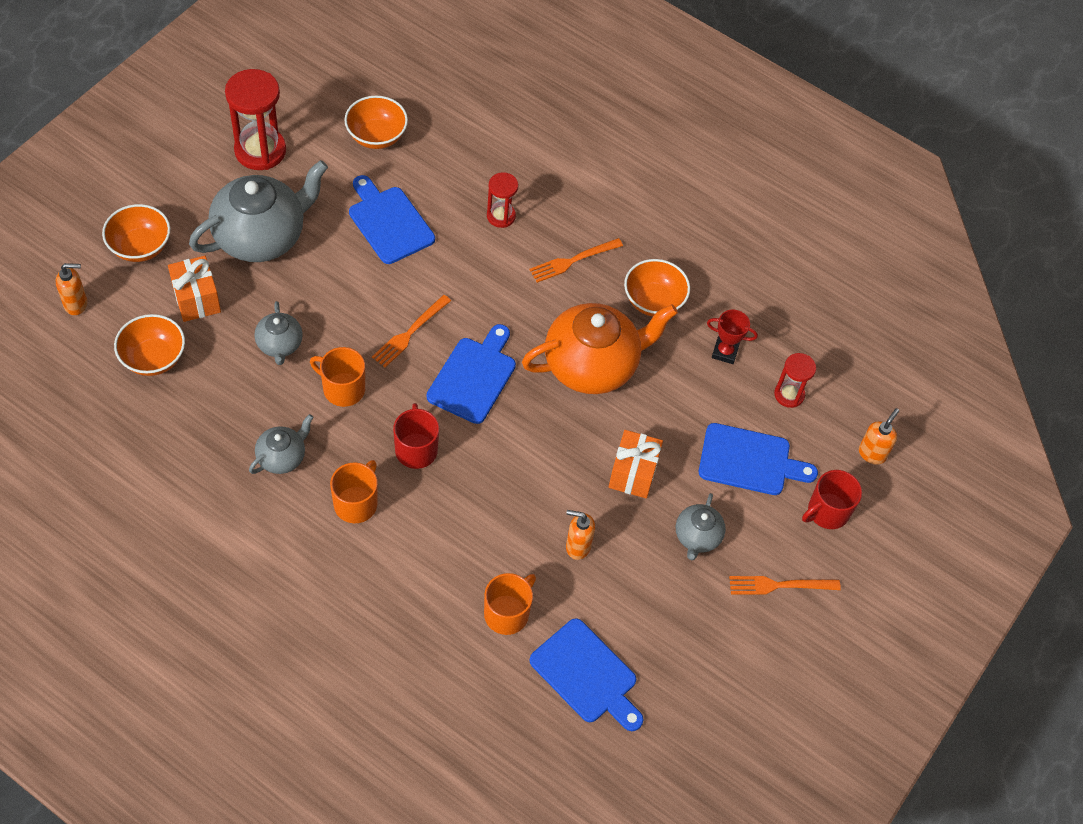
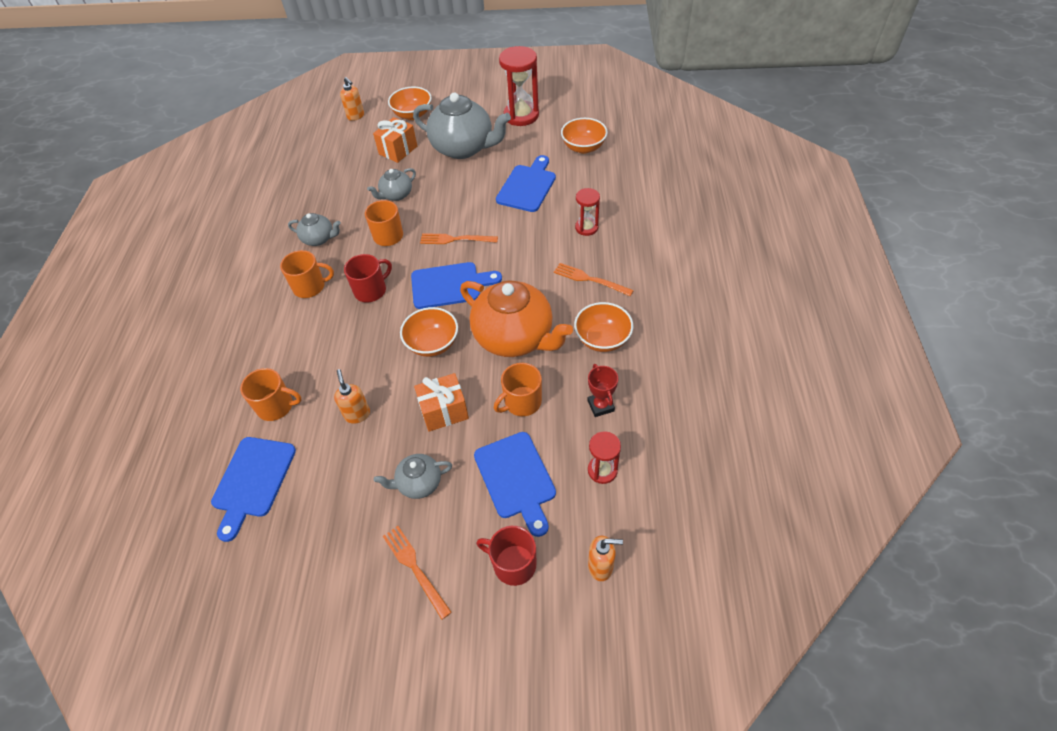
camera: 65 degrees right, 5 degrees down
(153, 358) = (345, 158): orange bowl -> orange bowl (432, 344)
(673, 407) = (522, 402): none -> orange mug

